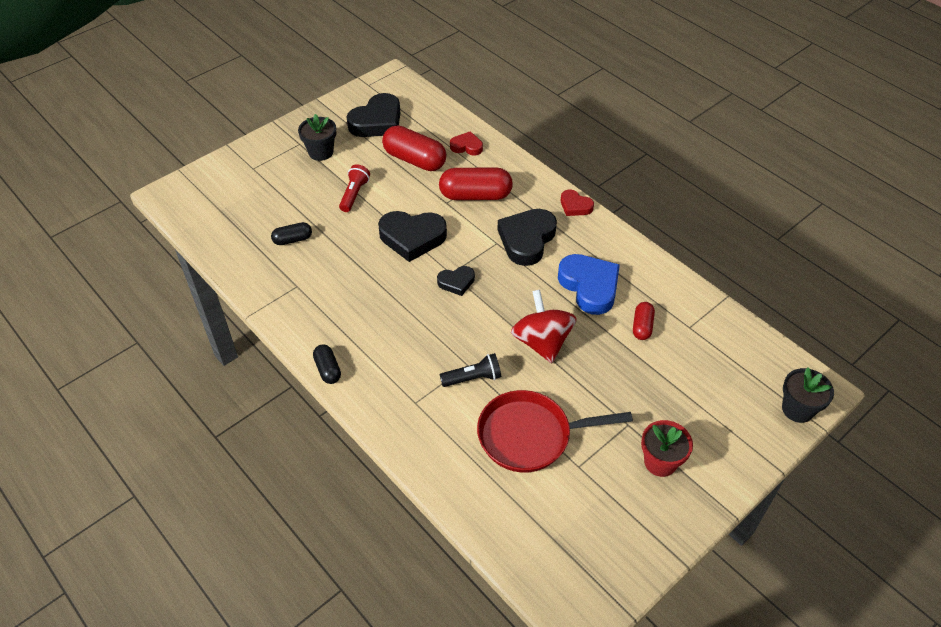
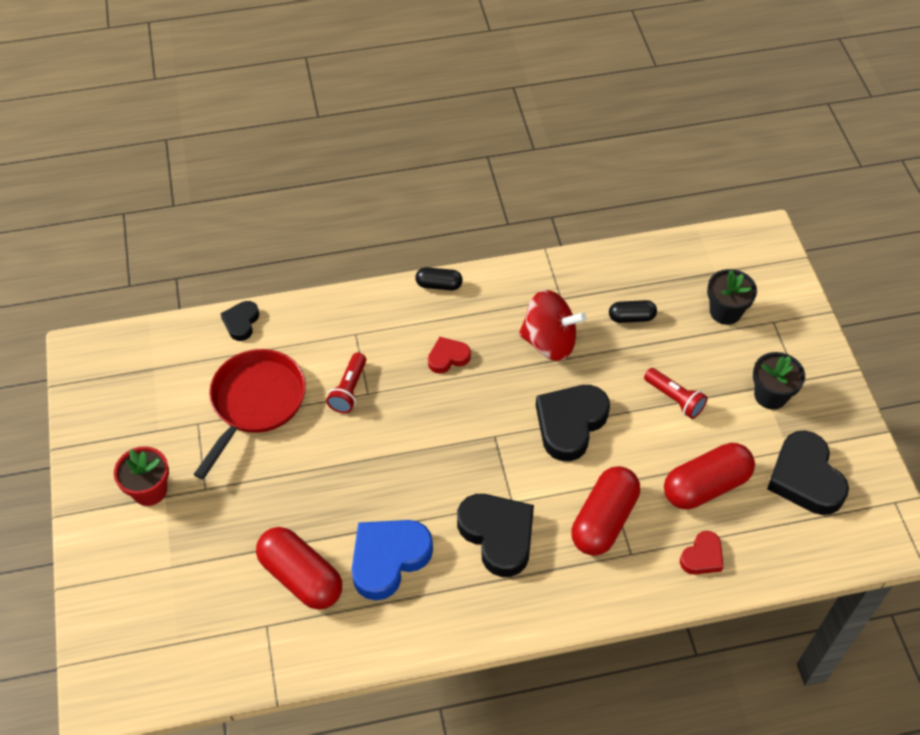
camera: 120 degrees right, 5 degrees up
(292, 239) = (631, 317): black capsule -> black capsule turned 75 degrees clockwise
(456, 282) = (478, 434): black heart -> black heart (241, 322)
(473, 378) = (349, 390): black flashlight -> red flashlight
(542, 342) = (348, 470): red spinning top -> red spinning top (549, 342)
(575, 206) = (521, 622): red heart -> red heart (448, 357)
(589, 286) = (388, 559): blue heart -> blue heart turned 135 degrees clockwise
(642, 326) = (301, 577): red capsule -> red capsule, size x1.88
(797, 409) = (99, 657): black flower pot -> black flower pot (725, 312)

